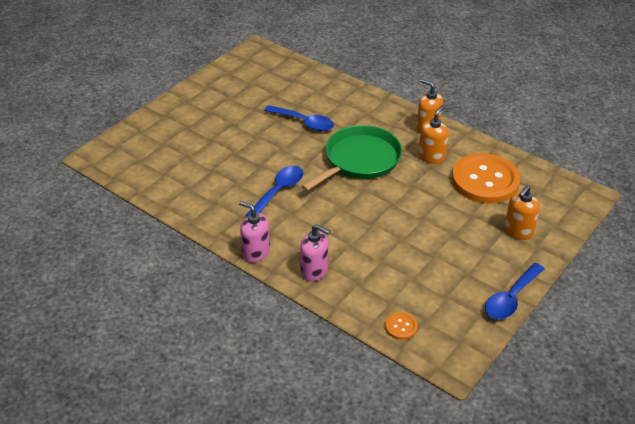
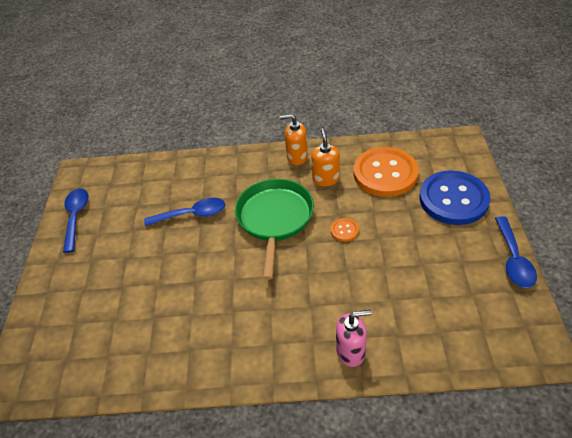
camera: 35 degrees left, 5 degrees up
(256, 252) = (282, 374): pink soap dispenser -> none
(278, 191) = (237, 295): blue spoon -> blue spoon (76, 217)
(401, 327) = (473, 350): orange button -> orange button (344, 230)
(518, 231) = (453, 199): orange soap dispenser -> blue button

